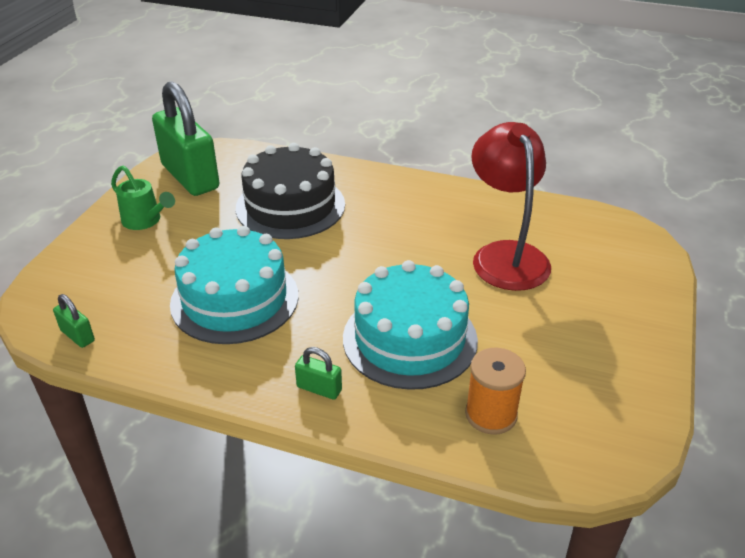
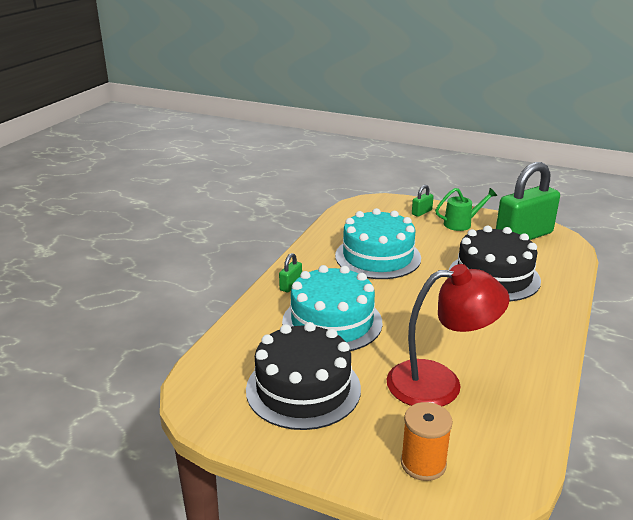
camera: 95 degrees right, 10 degrees down
(77, 336) = (347, 213): green padlock -> green padlock (421, 212)
(145, 221) = (461, 224): green watering can -> green watering can turned 150 degrees counterclockwise
(491, 414) = (251, 349): orange spool -> orange spool (423, 463)
(552, 356) = (303, 388): none -> black cake

